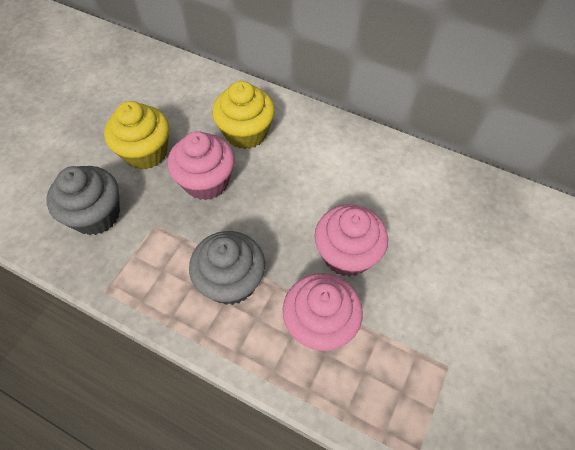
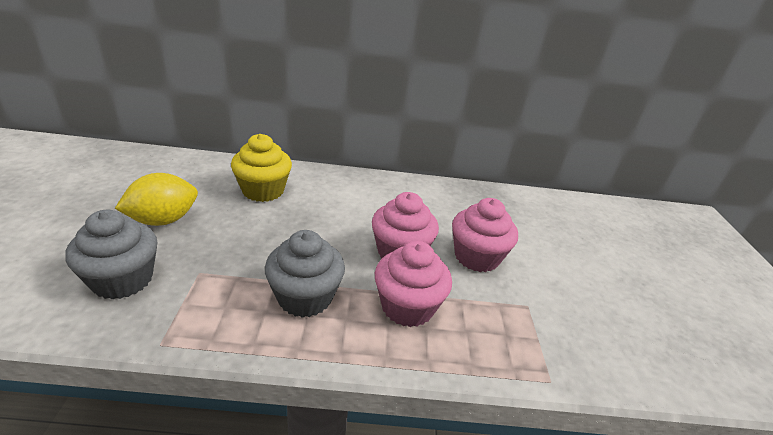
camera: 30 degrees left, 25 degrees down
(146, 152) = (163, 220): yellow cupcake -> yellow lemon
(206, 181) = (240, 230): pink cupcake -> pink cupcake (476, 257)

